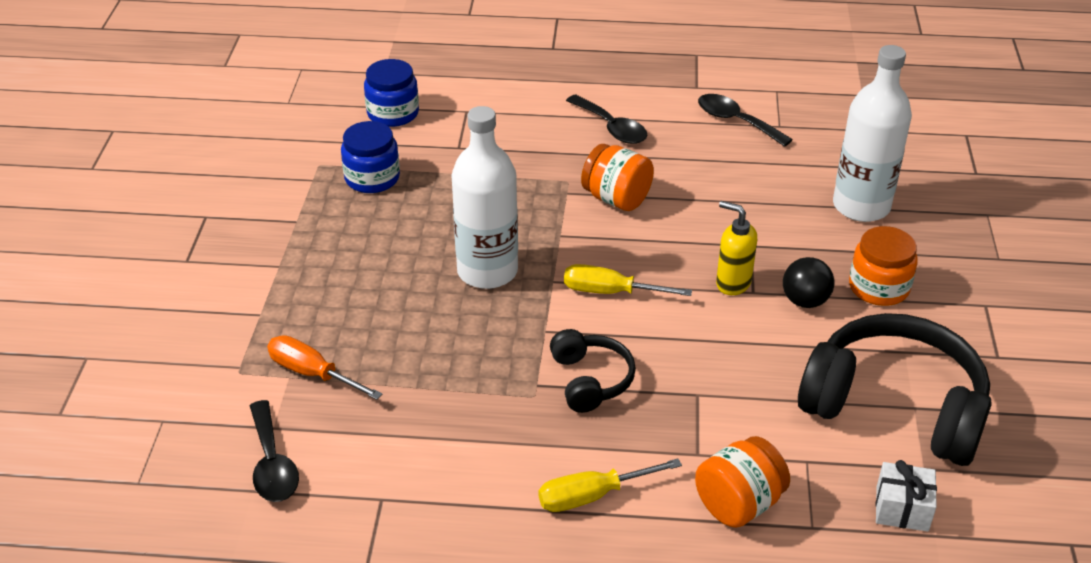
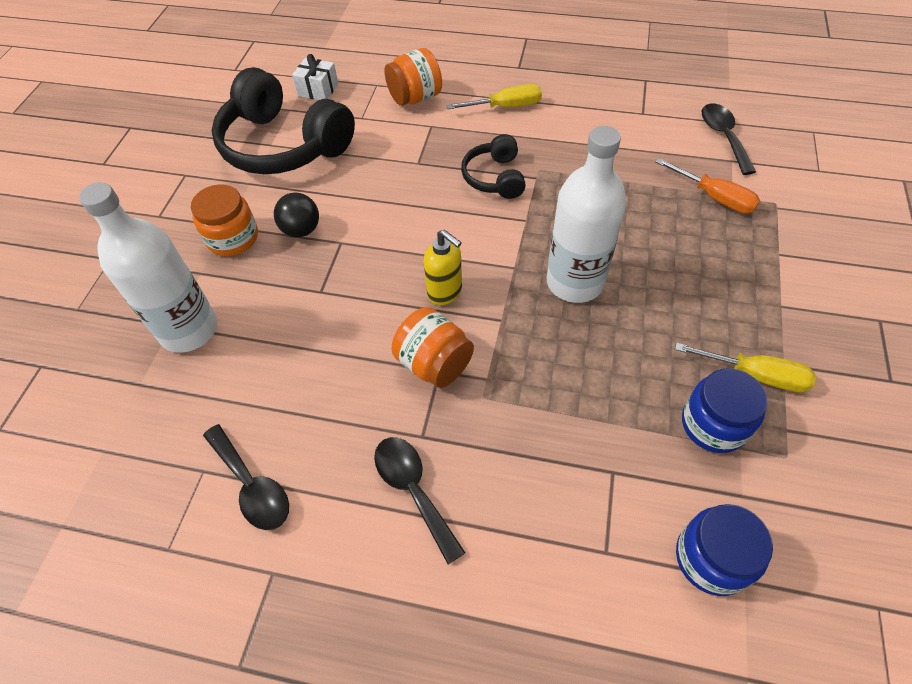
camera: 170 degrees left, 15 degrees up
(609, 292) = (465, 251): yellow screwdriver -> yellow screwdriver (756, 375)
(732, 283) = (354, 252): yellow soap dispenser -> yellow soap dispenser (445, 292)

